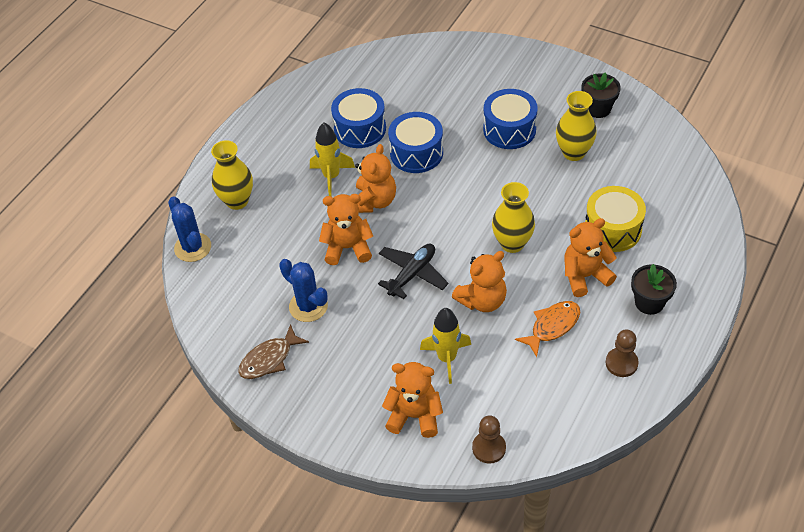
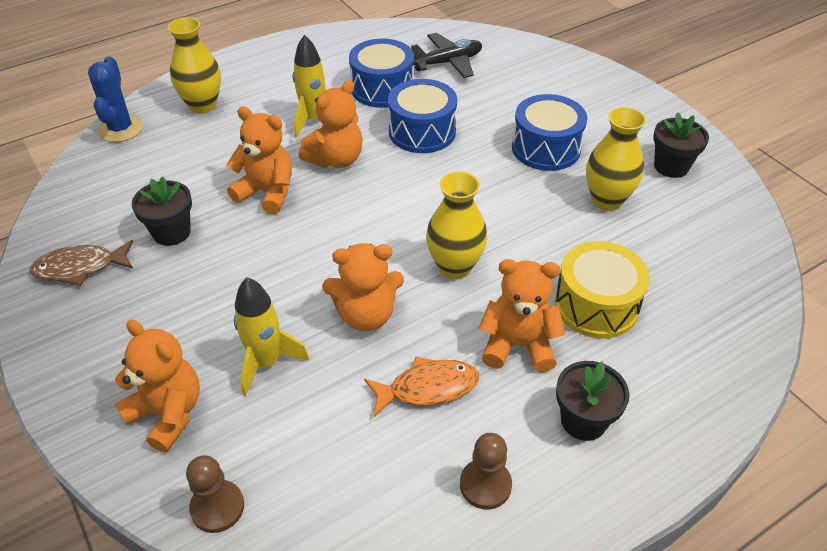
camera: 25 degrees right, 5 degrees down
(308, 306) = (171, 232): blue cactus -> black flower pot
(412, 274) = (311, 249): black plane -> black plane (448, 62)

